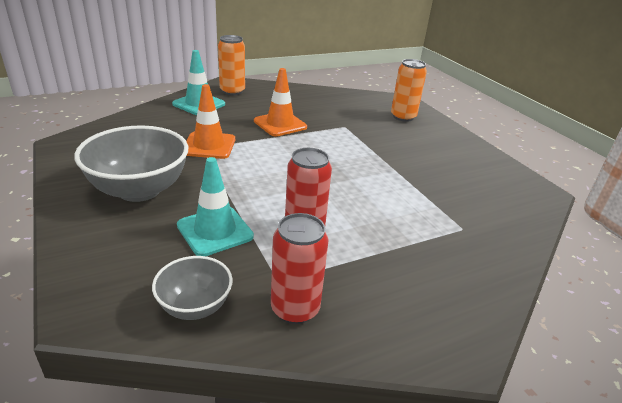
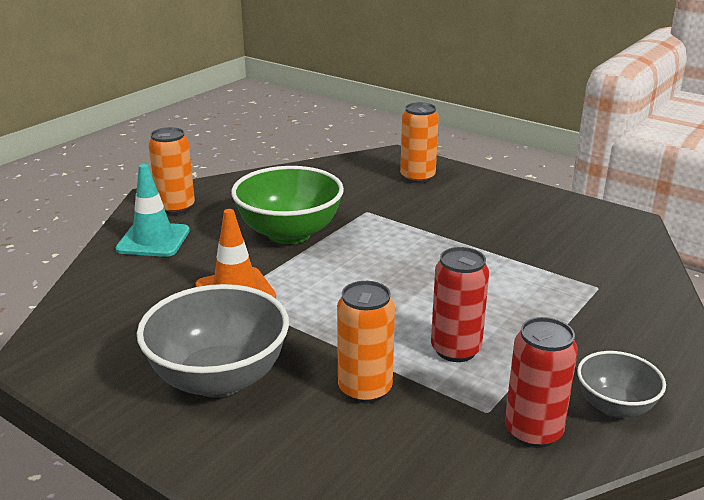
camera: 25 degrees left, 5 degrees down
(195, 306) = (438, 474): grey bowl -> grey bowl (615, 406)
(215, 231) = (365, 389): turquoise traffic cone -> orange can
(280, 124) = (289, 233): orange traffic cone -> green bowl

